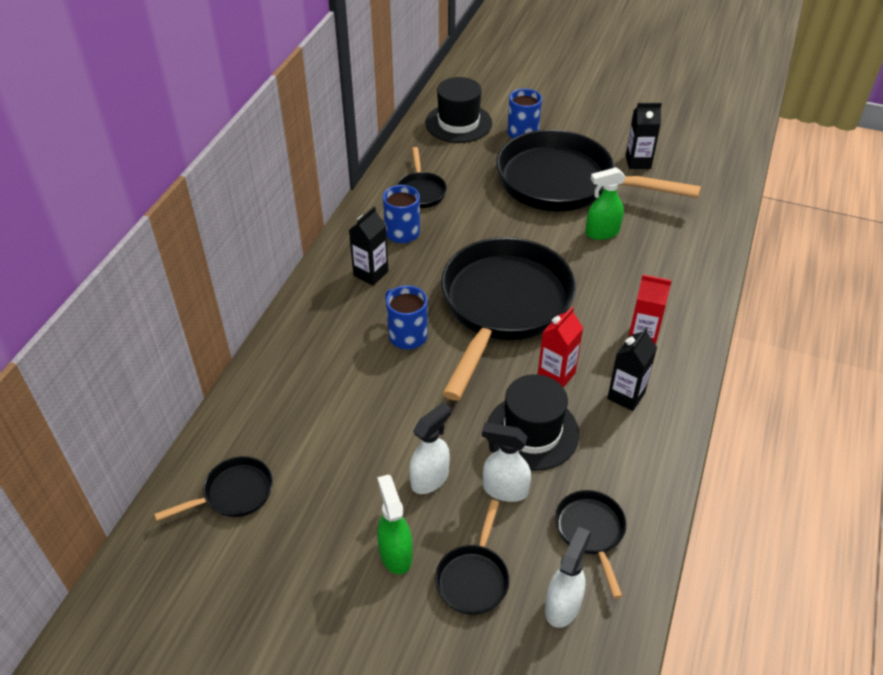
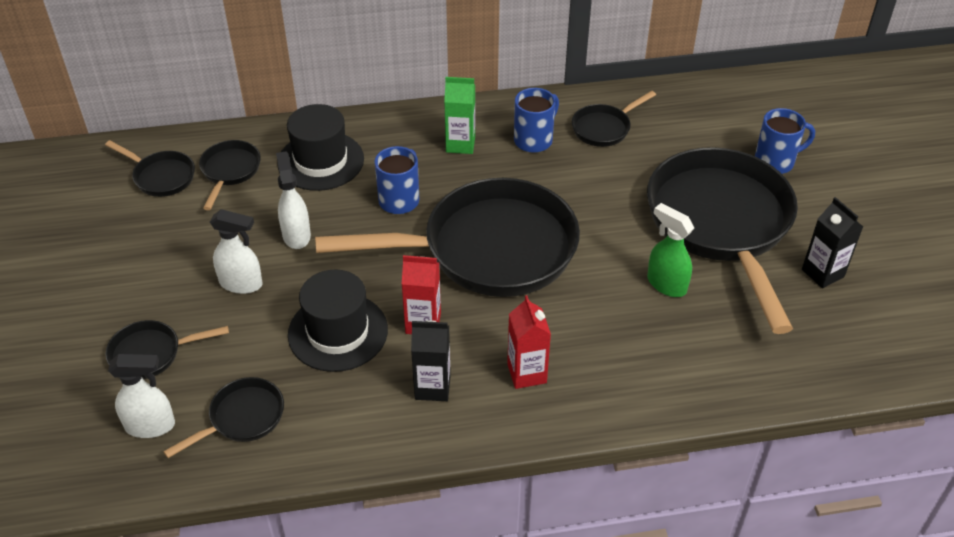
camera: 60 degrees right, 0 degrees up
(272, 436) = (230, 171): none -> black pan
(371, 273) = (460, 144): black carton -> green carton
(395, 553) = (151, 294): green spray bottle -> none
(458, 123) = (739, 110): black hat -> black hat (321, 161)
(504, 489) = (257, 338): white spray bottle -> white spray bottle (296, 235)

